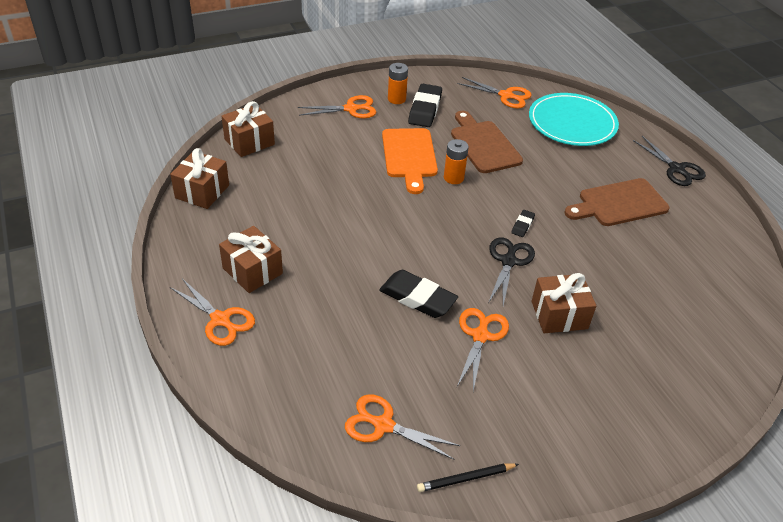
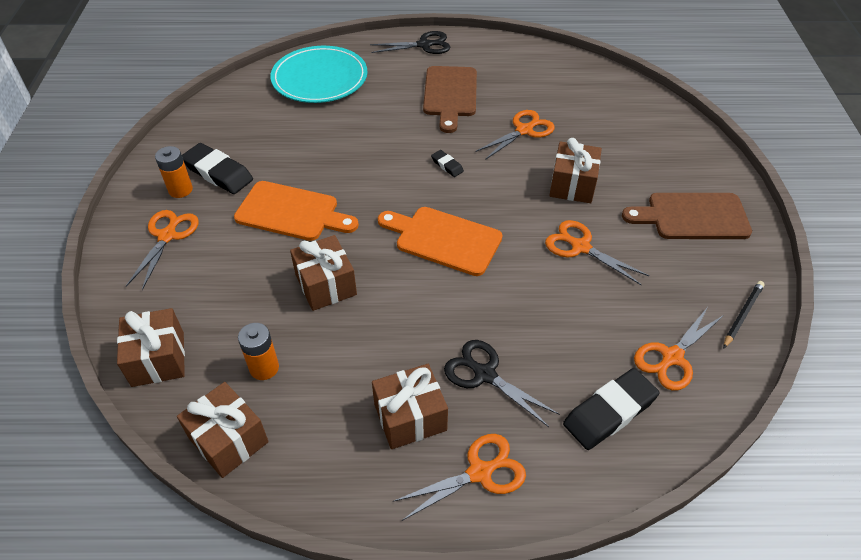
camera: 65 degrees left, 5 degrees up
(349, 195) = (326, 285): none -> brown gift
(417, 298) = (514, 277): black eraser -> black eraser (609, 412)
(433, 245) = (444, 239): none -> orange cutting board
(453, 178) = (349, 189): orange battery -> orange battery (264, 368)
(465, 478) = (742, 315): black pencil -> black pencil turned 150 degrees counterclockwise
(484, 145) = (311, 149): brown cutting board -> brown cutting board (693, 216)
(506, 96) = (243, 105): orange scissors -> orange scissors (524, 130)
(509, 261) = (491, 193): black scissors -> black scissors (485, 374)

